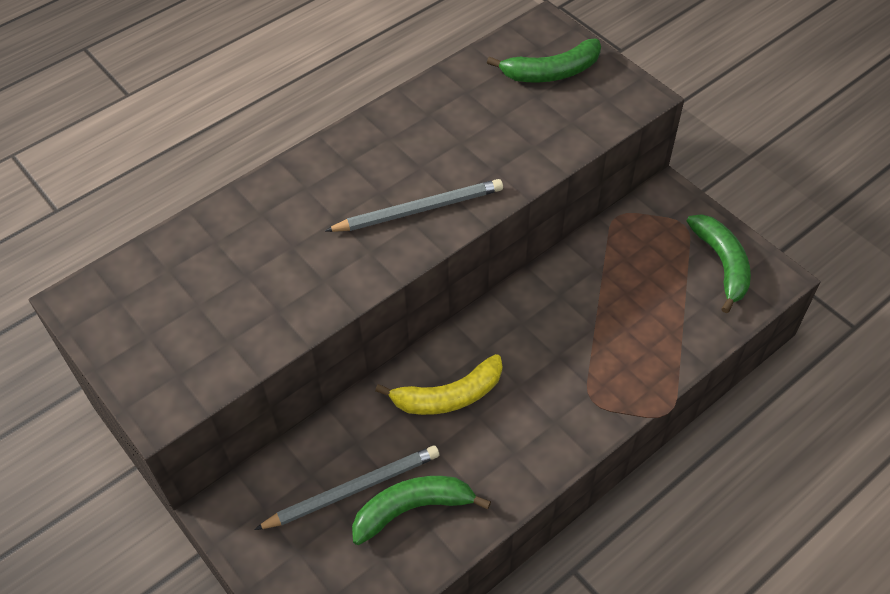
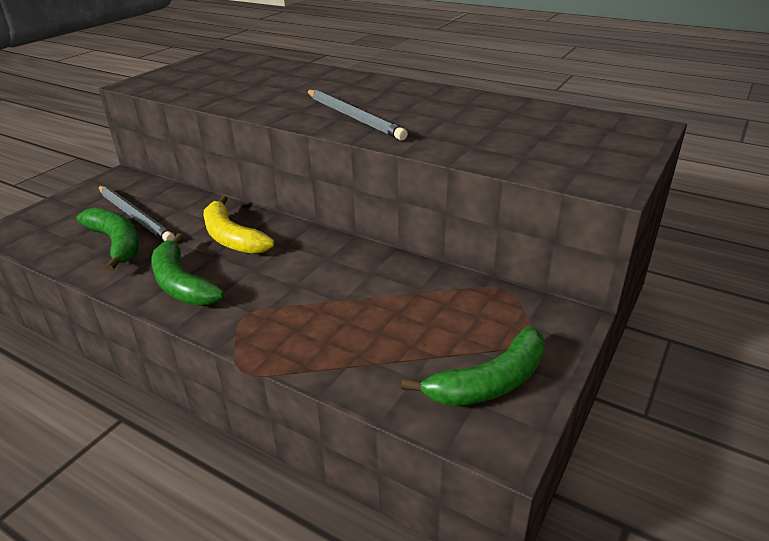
camera: 70 degrees right, 20 degrees down
(551, 72) = (583, 138): green banana -> green banana (181, 283)

